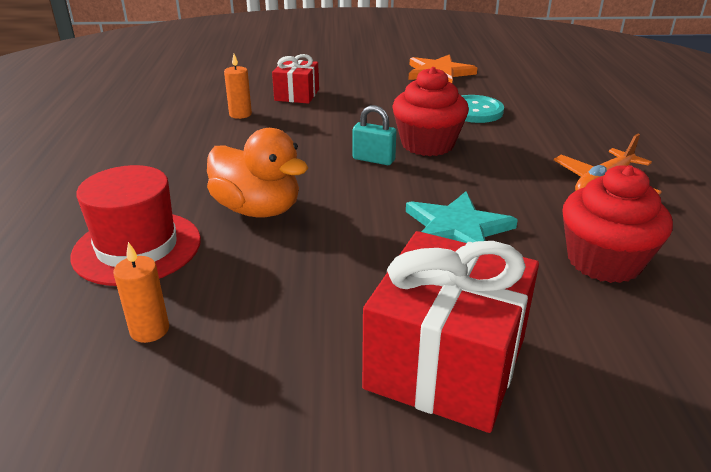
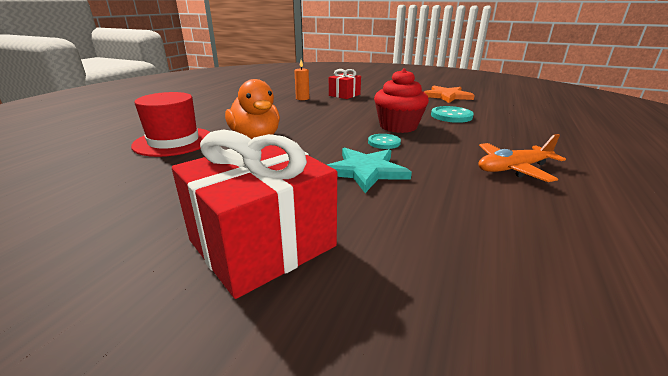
camera: 25 degrees right, 5 degrees down
(149, 330) = (126, 177): orange candle -> none
(373, 159) = (353, 128): turquoise padlock -> none
(435, 177) = (384, 142): none -> turquoise button
(604, 261) = (463, 215): red cupcake -> none

